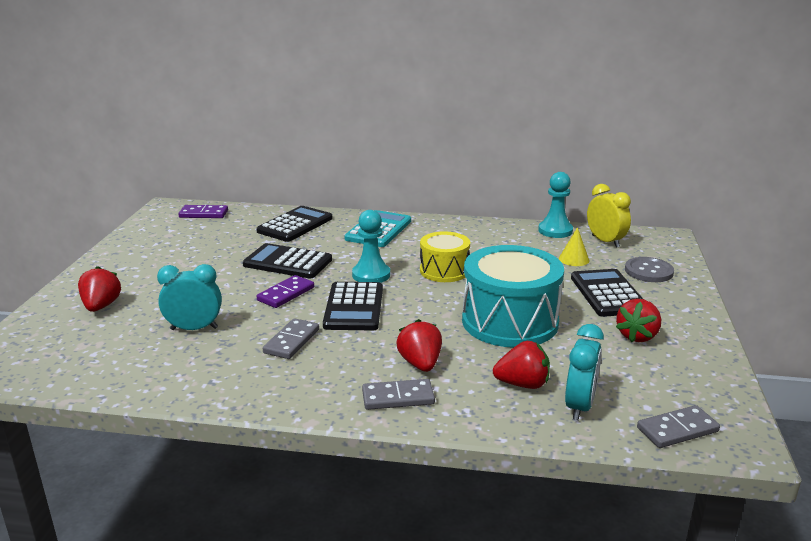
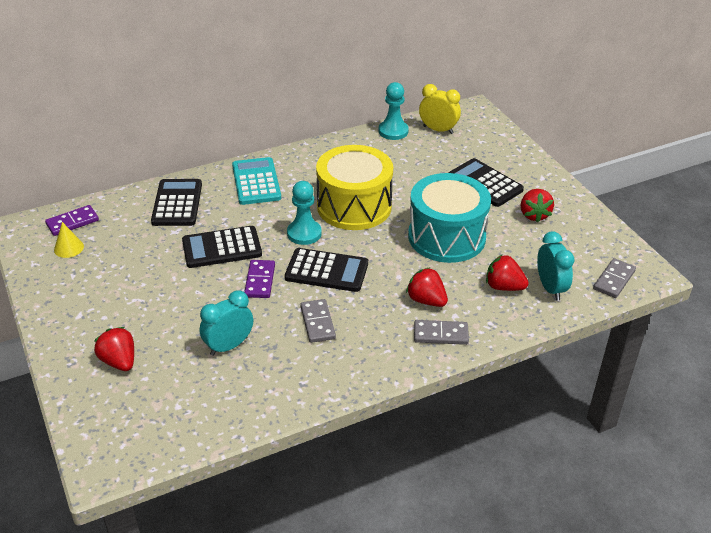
camera: 35 degrees left, 15 degrees up
(354, 307) = (326, 271): black calculator -> black calculator turned 45 degrees counterclockwise
(398, 397) = (441, 334): grey domino -> grey domino turned 45 degrees clockwise
(444, 271) = (354, 206): yellow drum -> yellow drum, size x1.72
(522, 384) = (504, 287): red strawberry -> red strawberry turned 120 degrees counterclockwise
(574, 259) = (433, 157): yellow cone -> yellow cone (69, 248)
(648, 271) = (491, 150): grey button -> none

